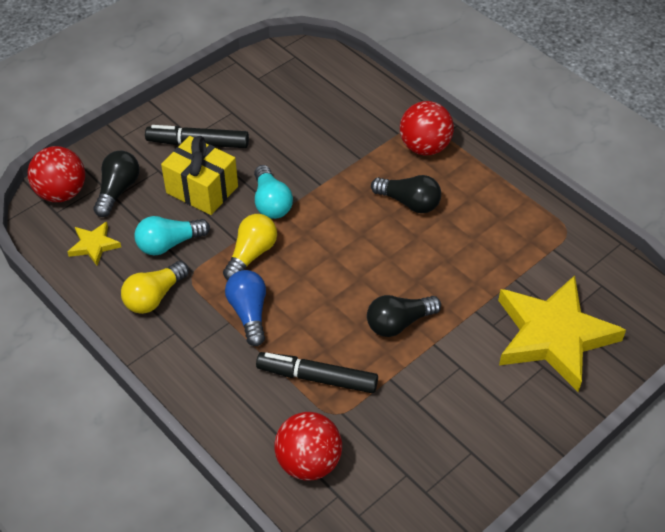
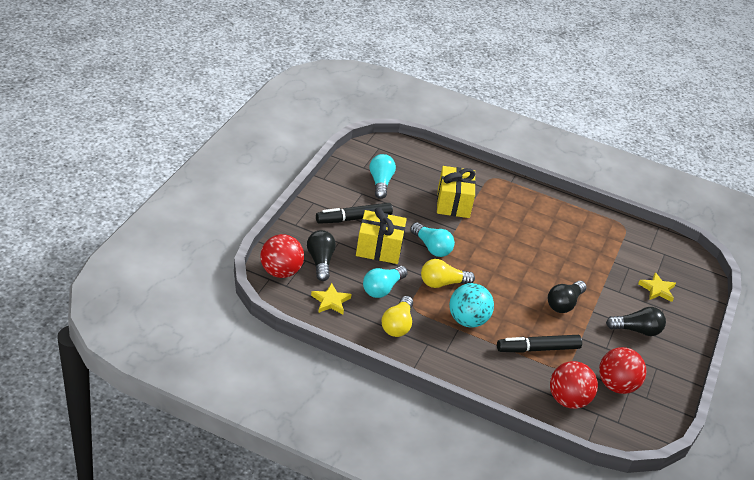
camera: 30 degrees left, 10 degrees down
(249, 313) = (467, 320): blue light bulb -> turquoise ball
(251, 254) = (442, 283): yellow light bulb -> yellow light bulb turned 105 degrees counterclockwise
(265, 102) = (380, 183): none -> turquoise light bulb
(342, 148) = (453, 203): none -> yellow gift
(409, 202) = (519, 229): black light bulb -> black light bulb (636, 330)
(424, 147) = (505, 192): red ball -> red ball (616, 385)
(553, 336) = (657, 289): yellow star -> yellow star, size x0.43

